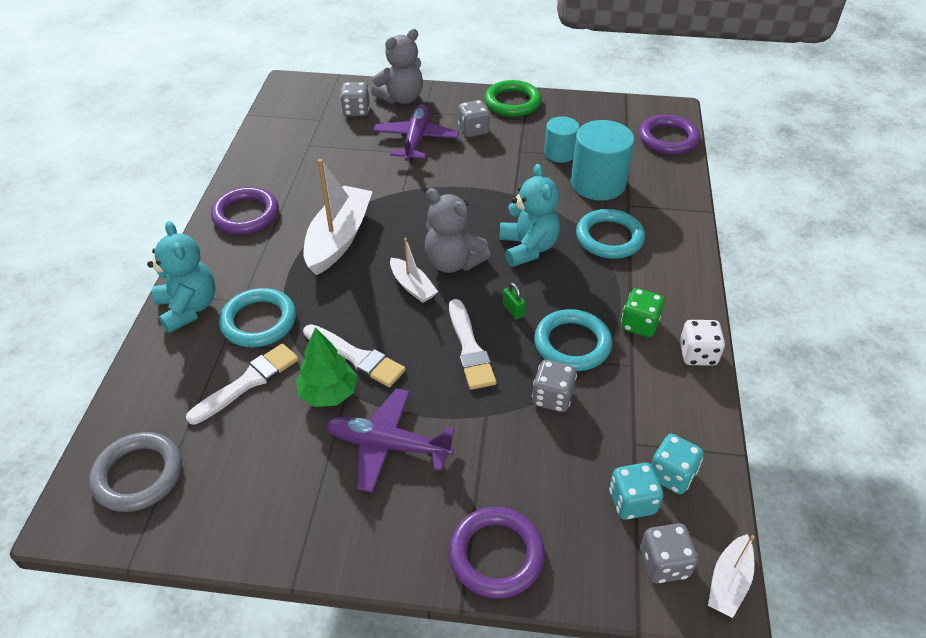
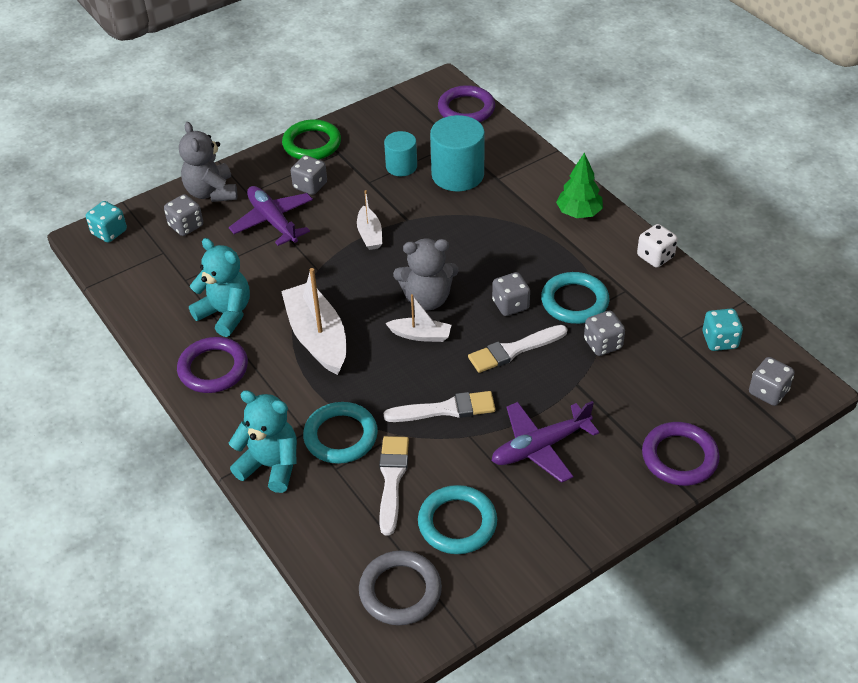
camera: 40 degrees left, 0 degrees up
(328, 393) = (459, 445): green tree -> green tree (579, 213)
(401, 98) = (211, 192): grey teddy bear -> grey teddy bear turned 150 degrees clockwise
(469, 348) = (514, 350): white brush -> white brush turned 120 degrees clockwise
(513, 310) = (510, 305): green padlock -> grey dice
(528, 248) = (467, 254): turquoise teddy bear -> turquoise teddy bear (226, 314)
(609, 238) = (513, 212): turquoise ring -> turquoise ring (457, 523)
(632, 502) = (716, 372): turquoise dice -> turquoise dice (109, 232)
(639, 324) = (600, 260): green dice -> none
(728, 582) = (808, 377): white boat -> white boat (370, 234)

